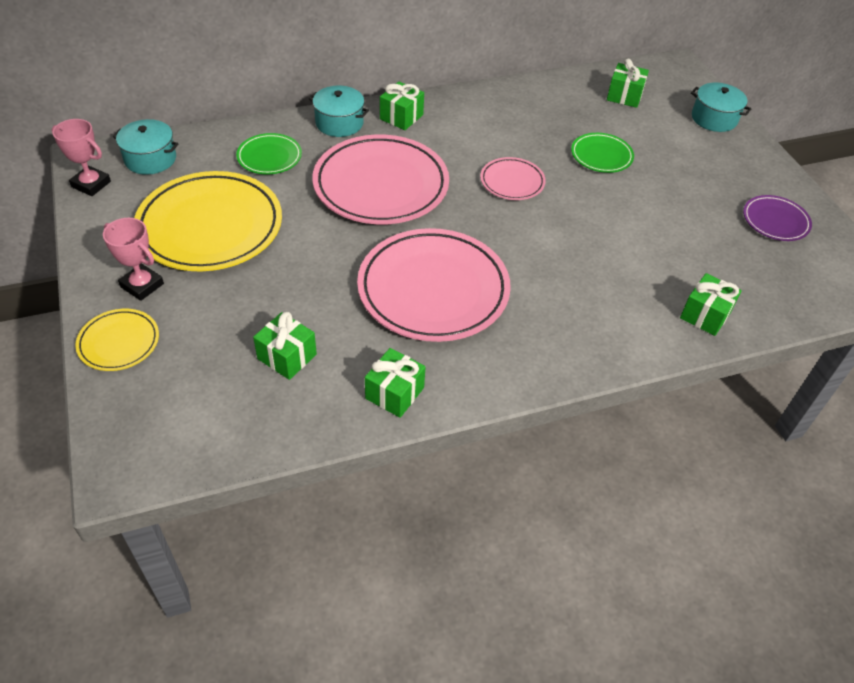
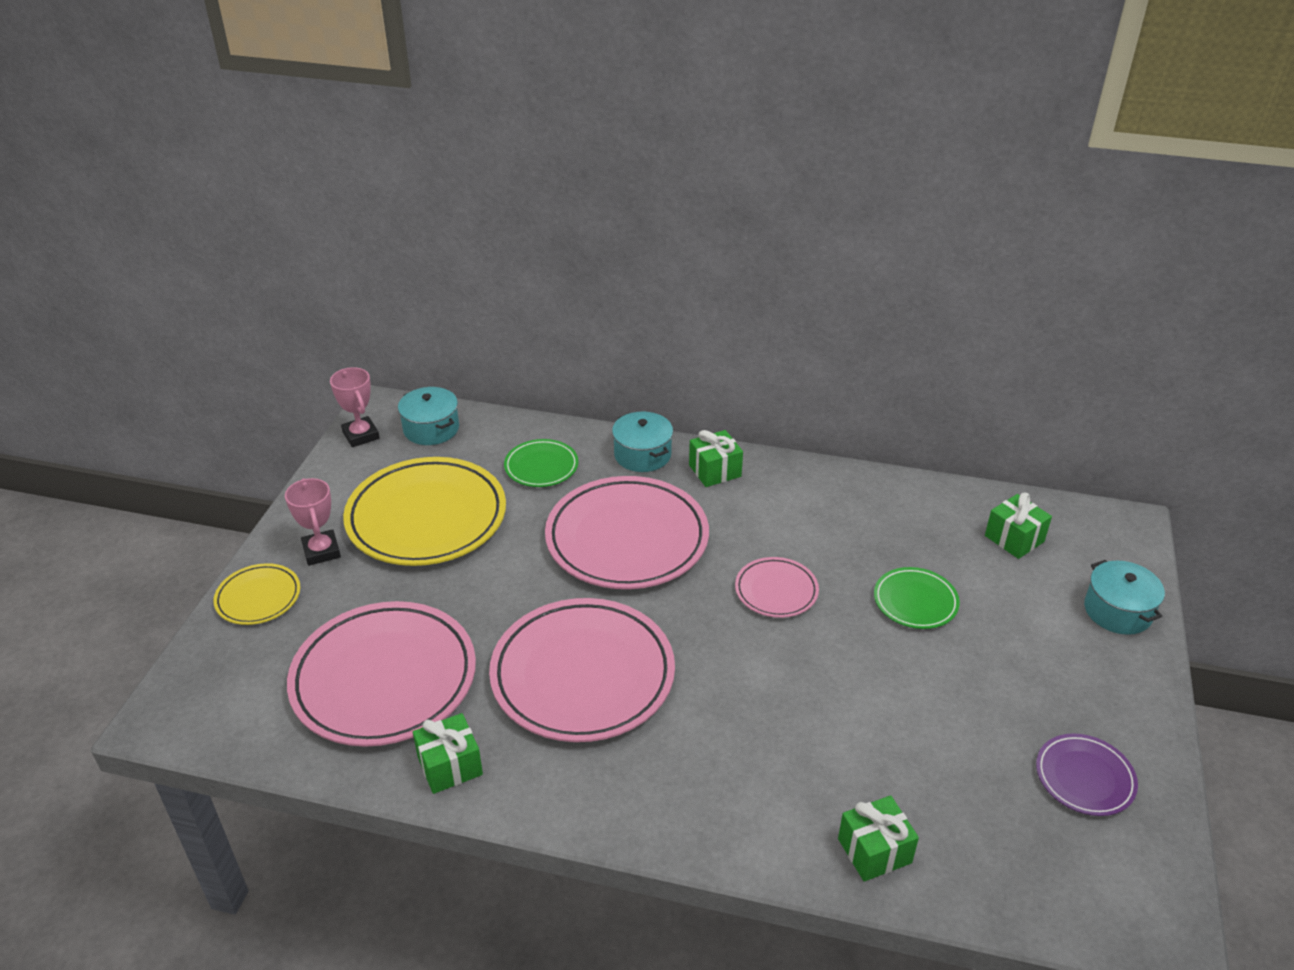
camera: 35 degrees right, 10 degrees down
(287, 357) = (384, 679): green gift -> pink plate

